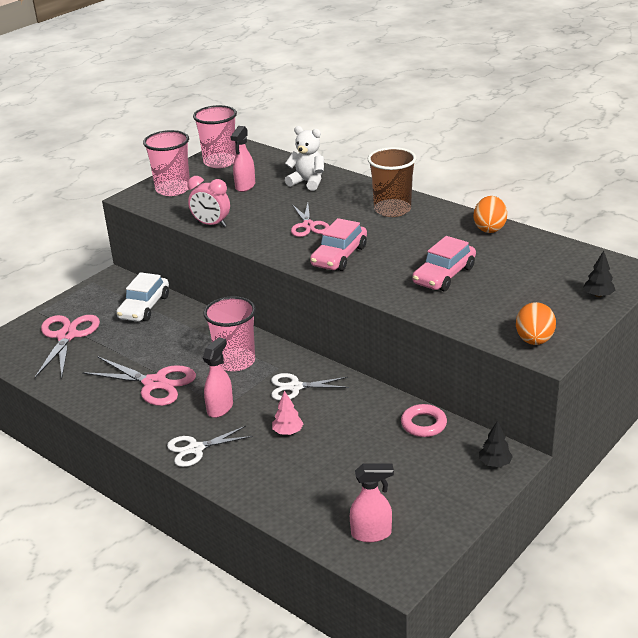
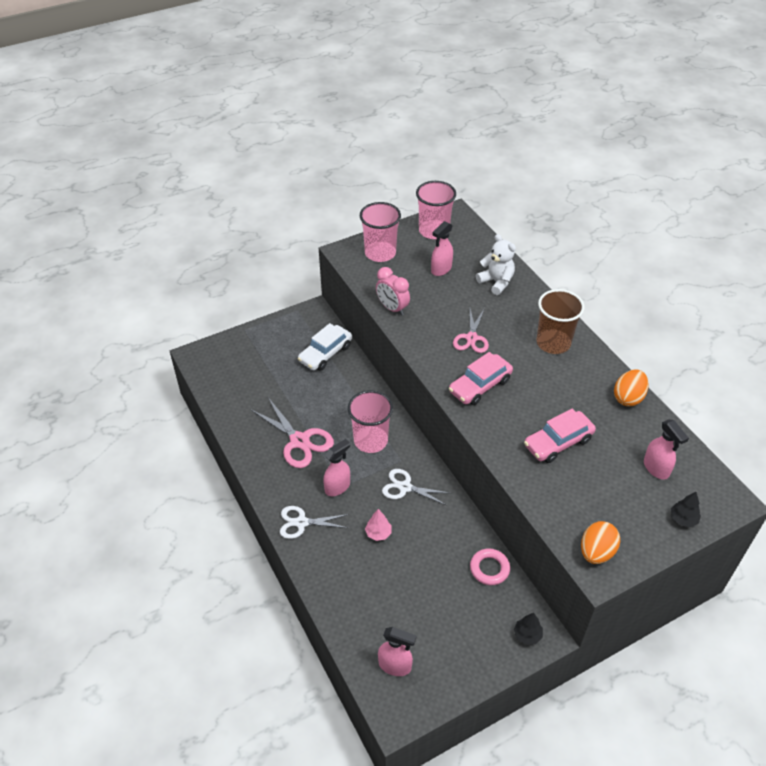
camera: 20 degrees right, 15 degrees up
(67, 336) = (255, 364): pink scissors -> none
(549, 268) = (656, 468): none -> pink spray bottle

